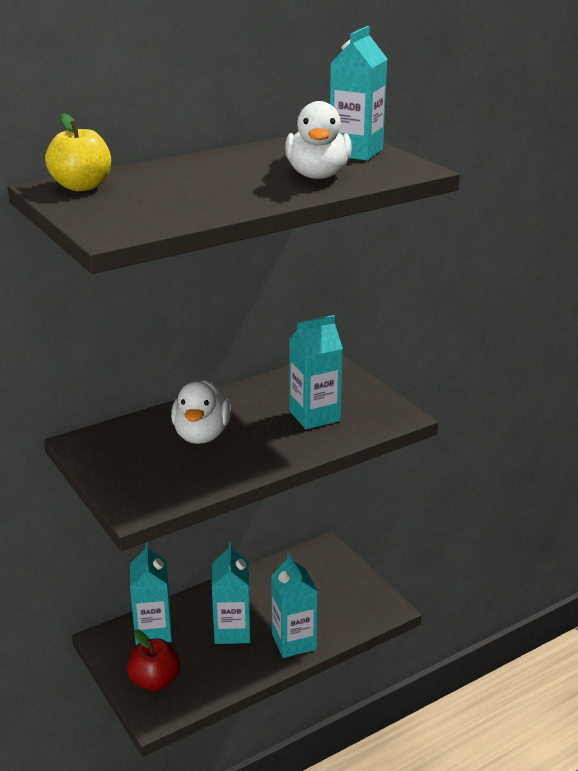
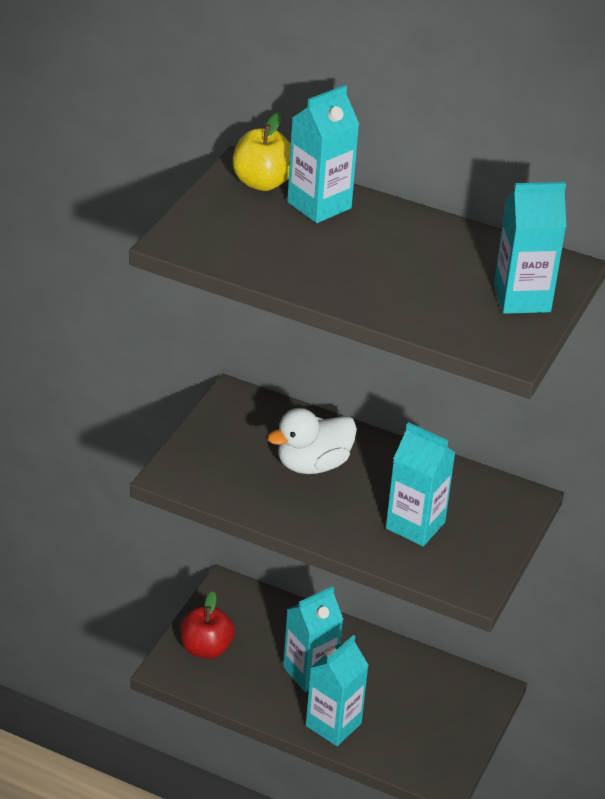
camera: 55 degrees right, 10 degrees up
(153, 631) = (263, 616): turquoise carton -> turquoise carton (319, 205)
(318, 175) = (425, 298): white duck -> none

